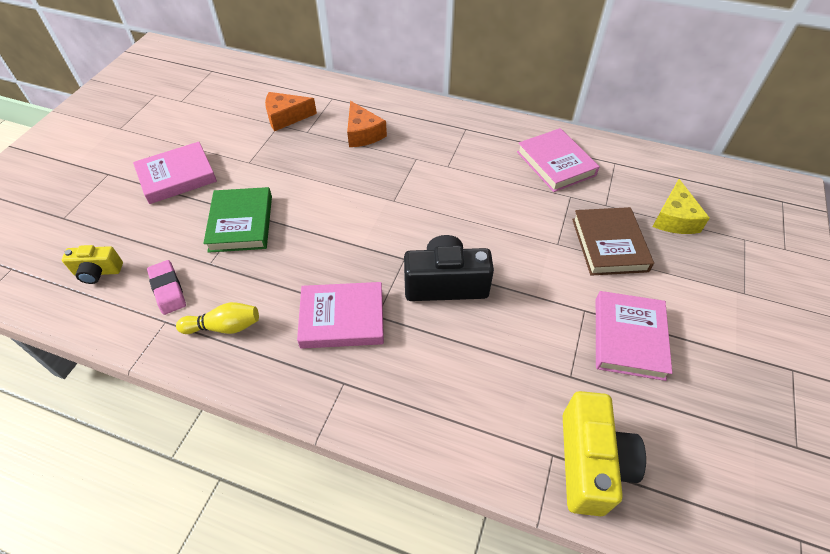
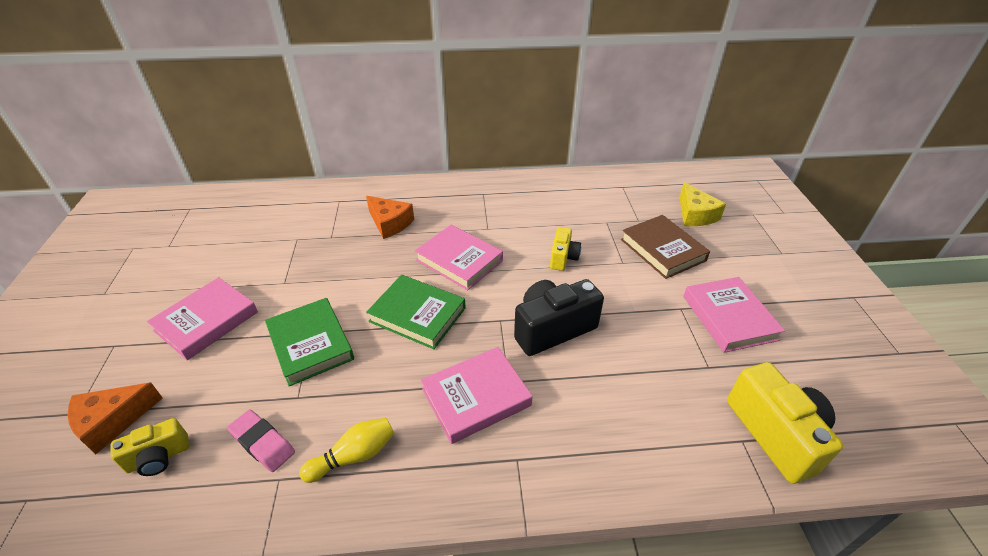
camera: 25 degrees left, 10 degrees down
(286, 117) = (300, 230): orange cheese -> orange cheese (112, 421)
(337, 228) = (417, 315): none -> green book
(501, 219) = (563, 258): none -> yellow camera
(555, 163) = (577, 200): pink book -> pink book (459, 260)

